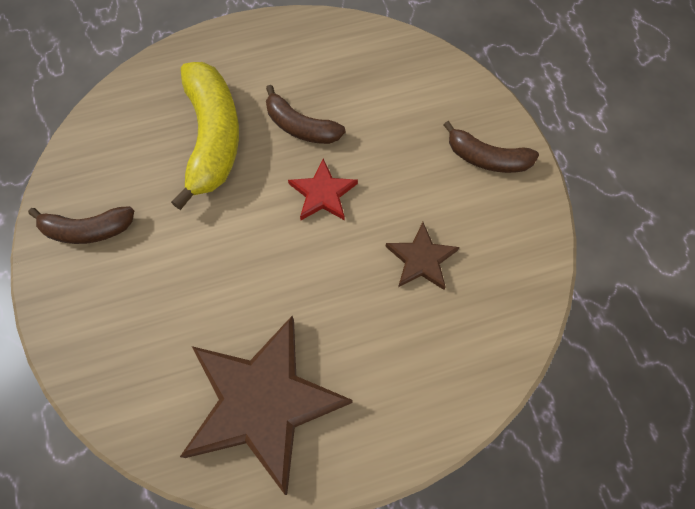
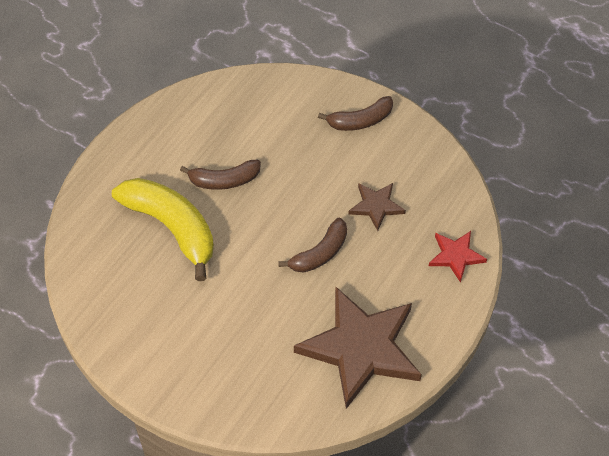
camera: 40 degrees left, 10 degrees down
(88, 230) = (148, 340): brown banana -> brown banana (320, 253)
(322, 193) = (280, 211): red star -> red star (456, 256)

